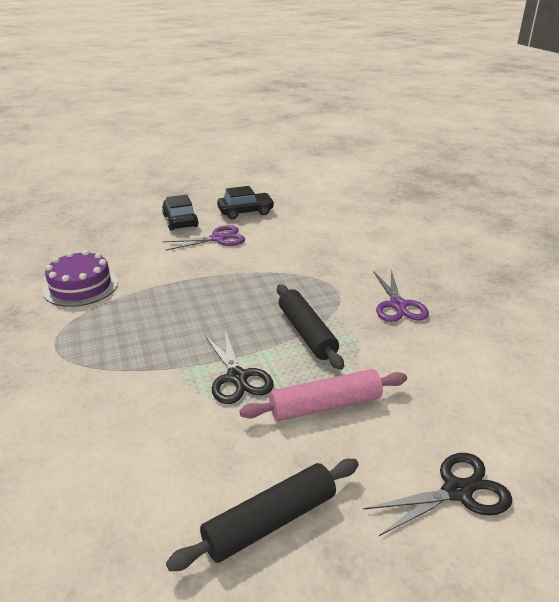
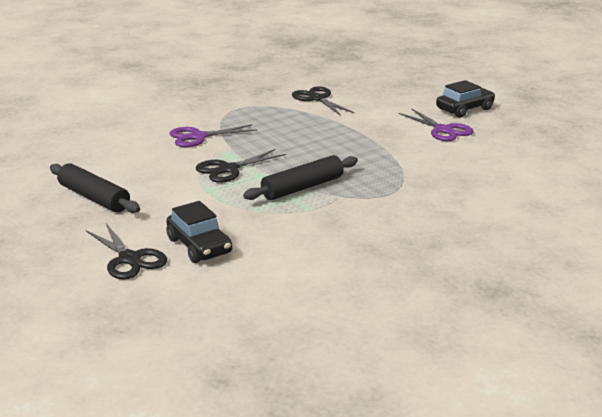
camera: 75 degrees right, 5 degrees down
(81, 286) = (317, 98): purple cake -> black scissors
(245, 212) = (518, 133): black car -> black car (199, 246)
(325, 405) = (208, 204): pink rolling pin -> none
(398, 305) = (378, 226): purple scissors -> purple scissors (198, 137)

